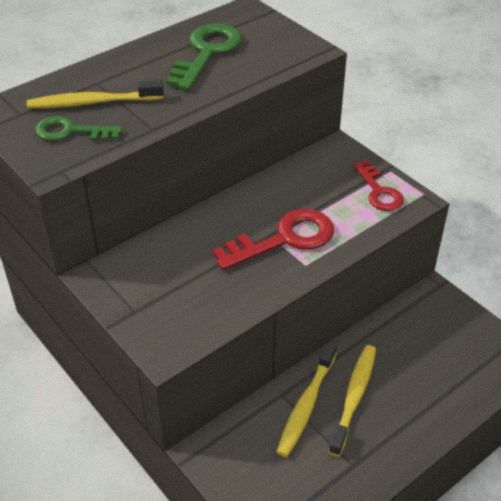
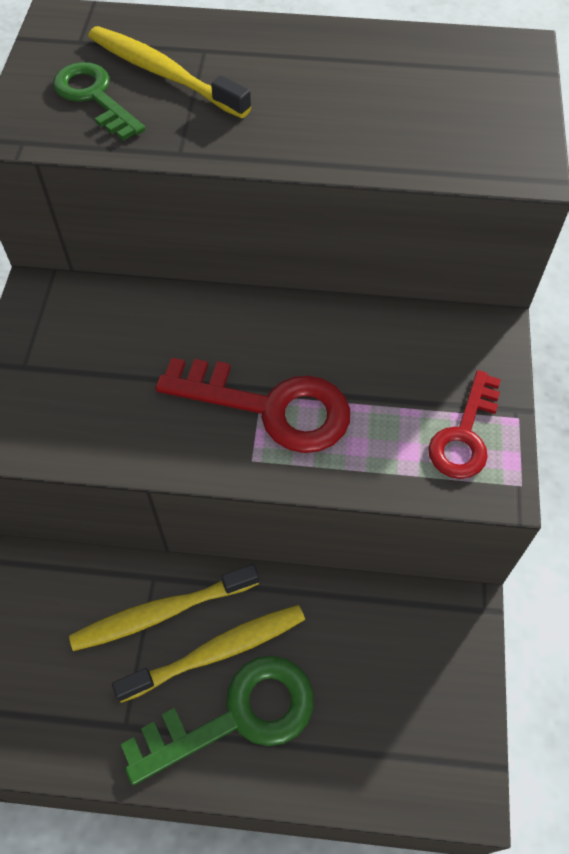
camera: 45 degrees right, 15 degrees up
(207, 53) = (380, 86): green key -> green key (236, 716)

